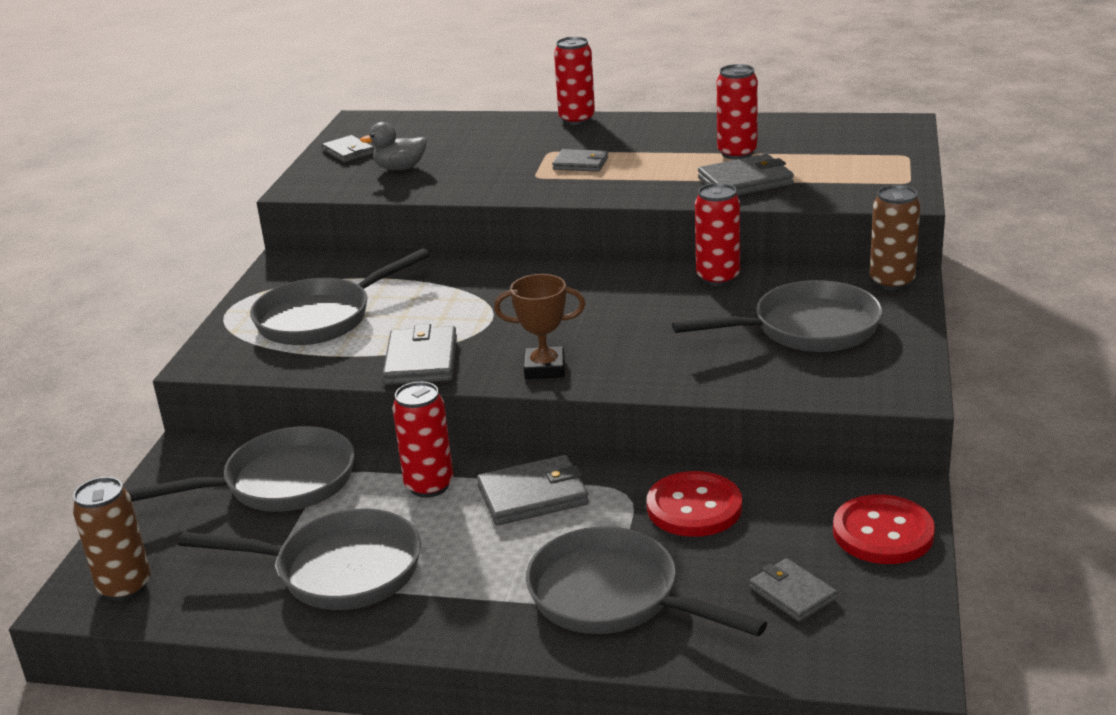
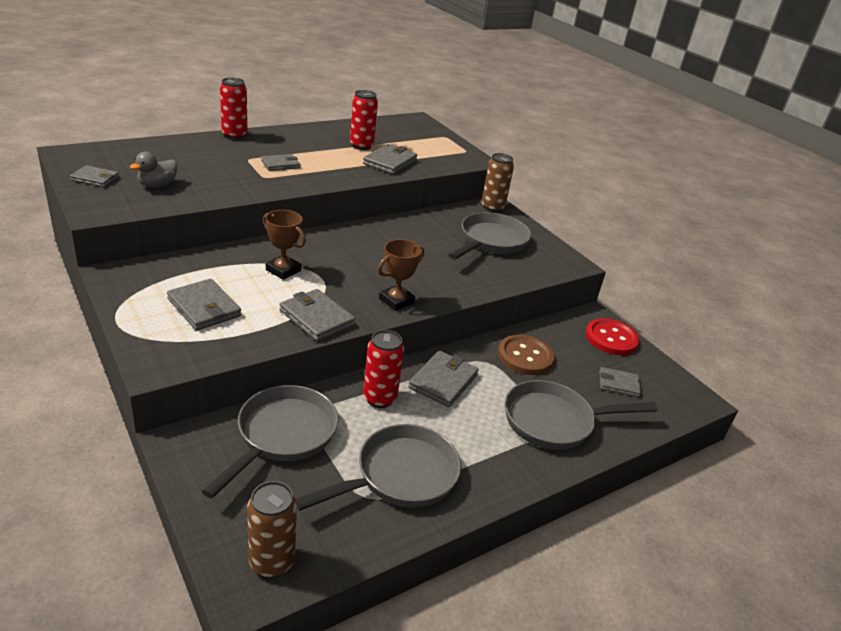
camera: 50 degrees left, 5 degrees up
(321, 318) = (204, 308): grey pan -> grey wallet
(459, 299) = (283, 270): none -> brown trophy
(694, 507) = (525, 356): red button -> brown button
(718, 278) = (411, 223): red can -> none

